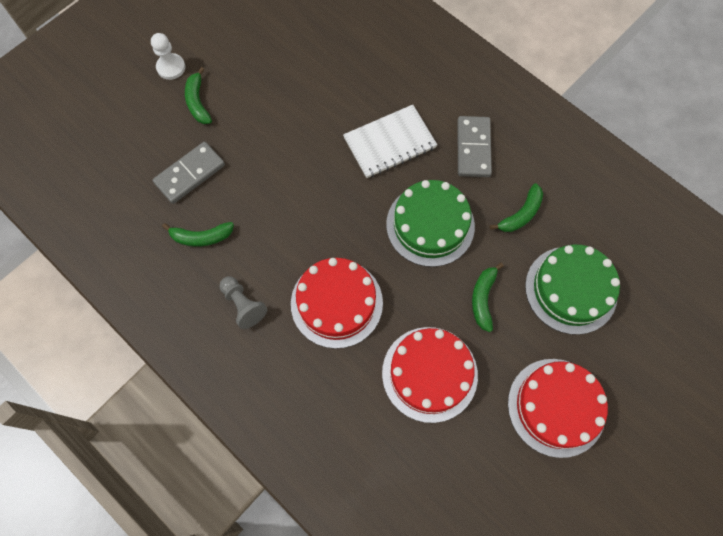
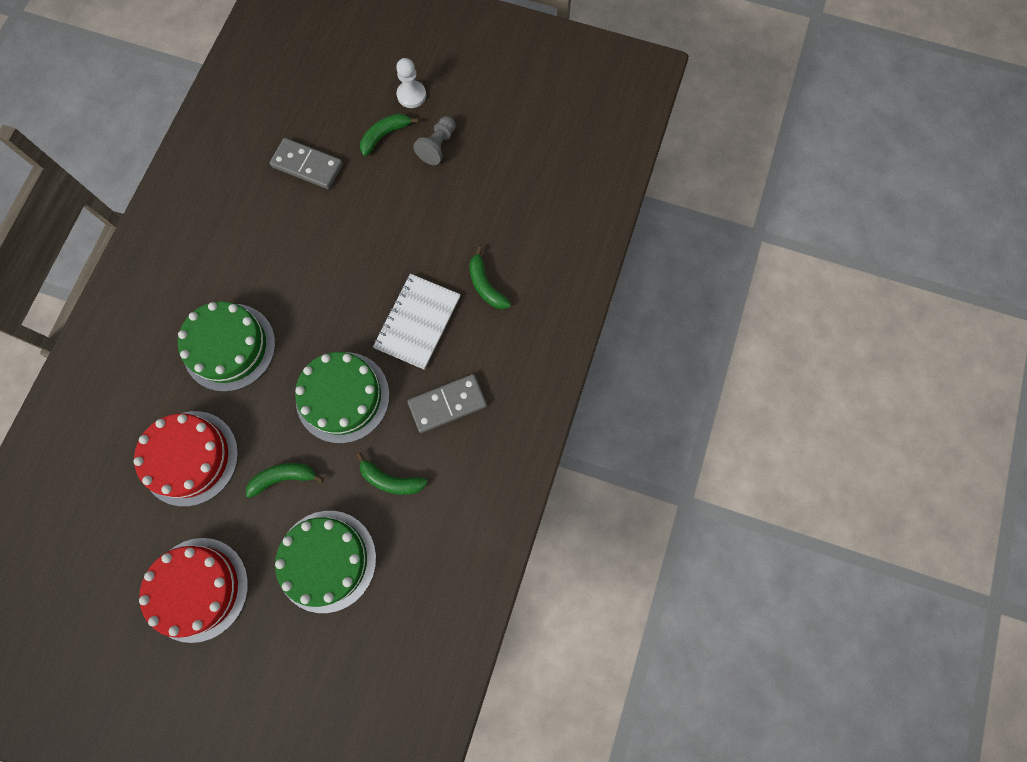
camera: 65 degrees right, 5 degrees up
(201, 237) = (249, 205): green banana -> green banana (486, 285)
(243, 305) = (198, 270): grey pawn -> grey pawn (438, 146)
(336, 303) = (229, 347): red cake -> green cake
(390, 143) = (417, 322): white notebook -> white notebook turned 75 degrees clockwise

